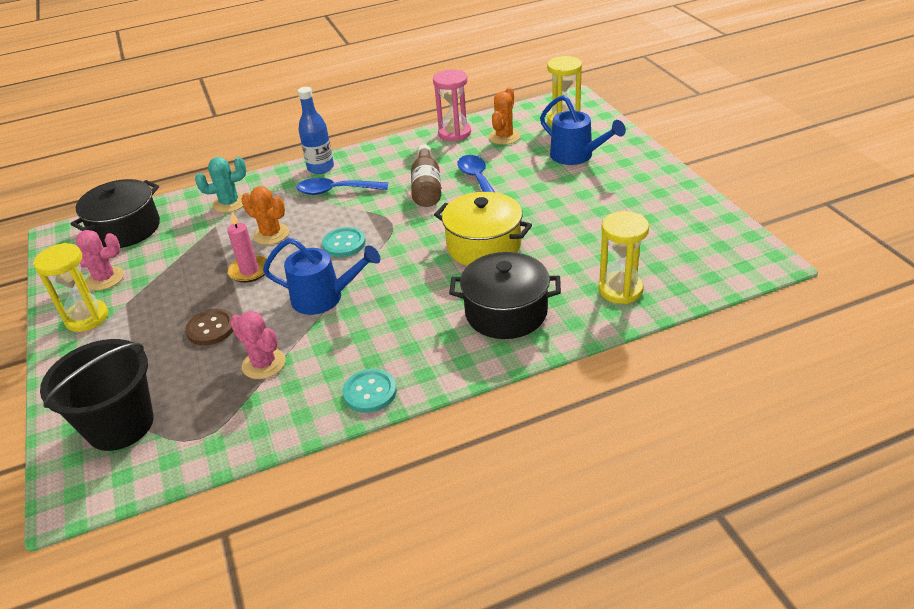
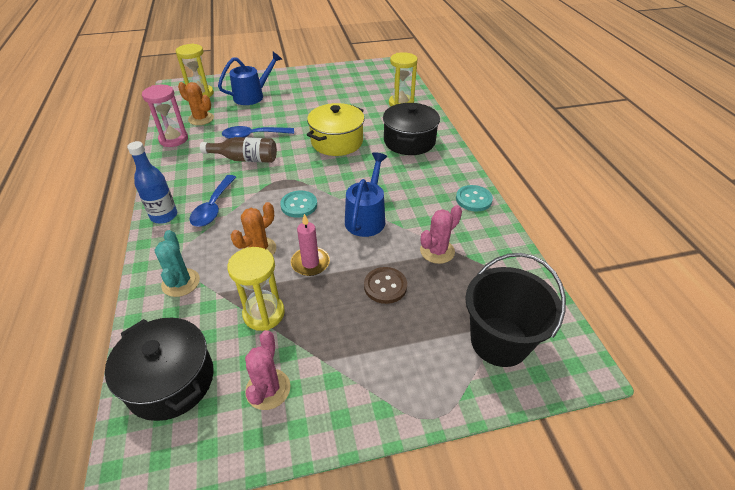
camera: 85 degrees left, 5 degrees up
(87, 318) = (337, 396): yellow hourglass -> yellow hourglass (264, 314)

